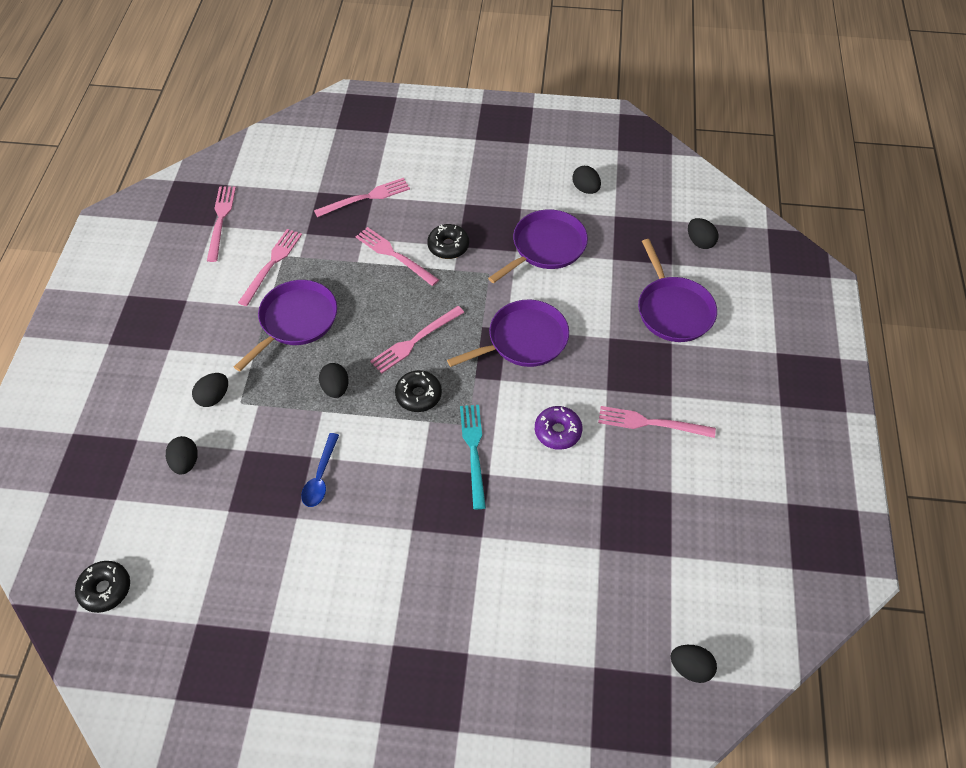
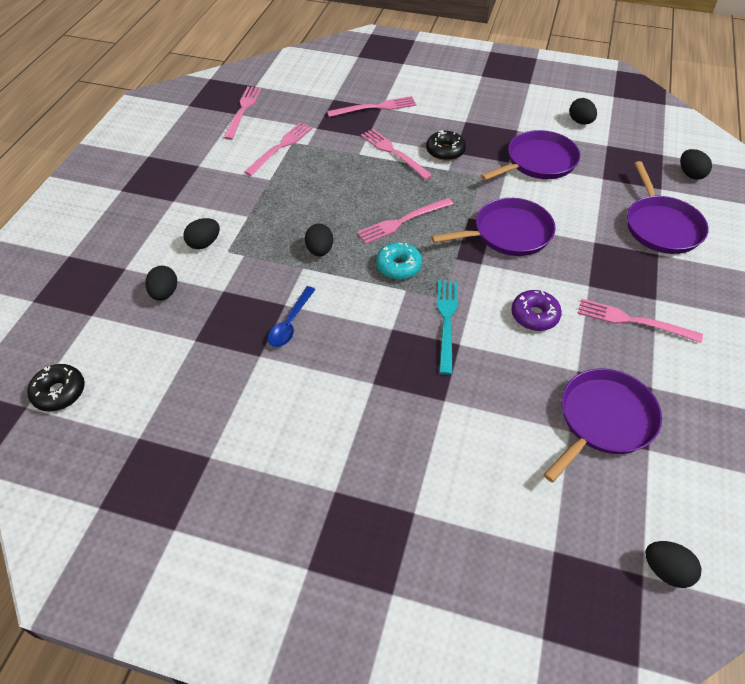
camera: 10 degrees right, 5 degrees down
(296, 321) = (293, 192): purple pan -> purple pan (603, 420)
(418, 395) = (398, 266): black donut -> turquoise donut

